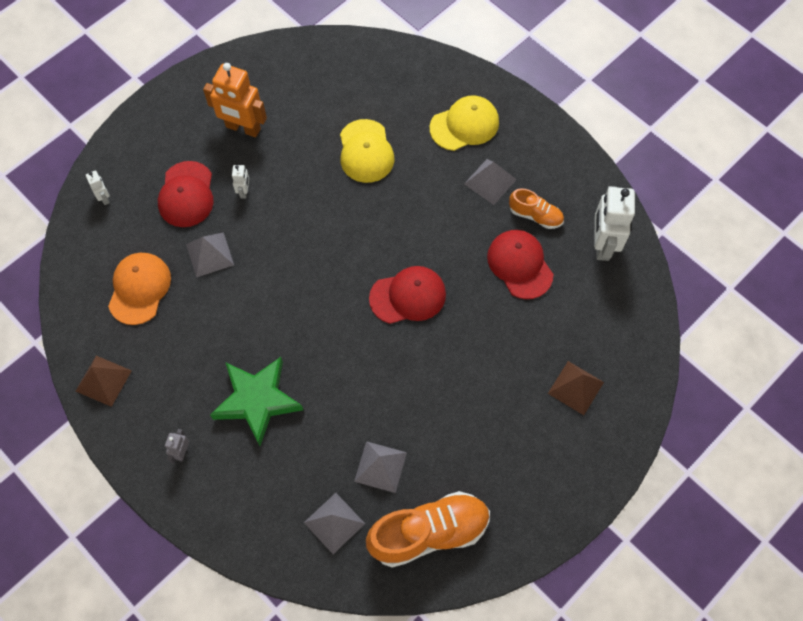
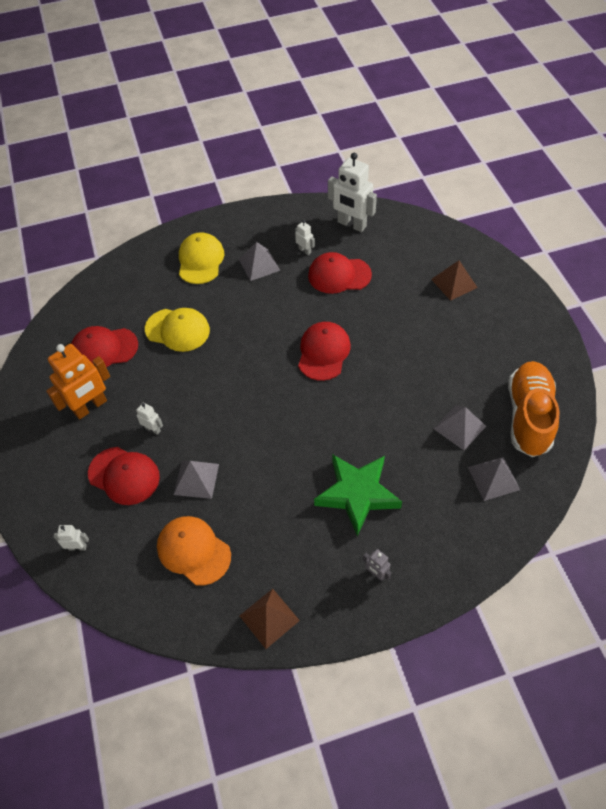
camera: 60 degrees left, 10 degrees down
(311, 102) = (104, 349): none -> red cap
(535, 215) = (305, 250): orange shoe -> white robot

